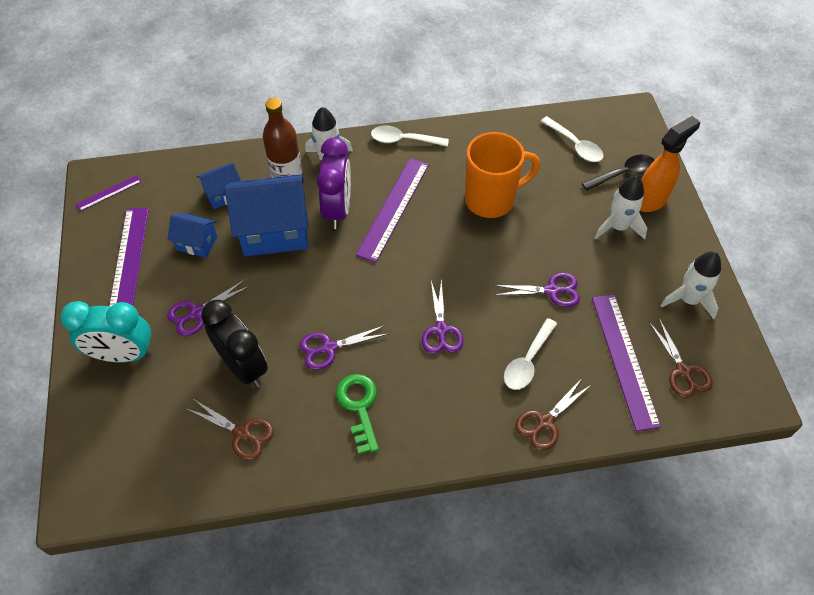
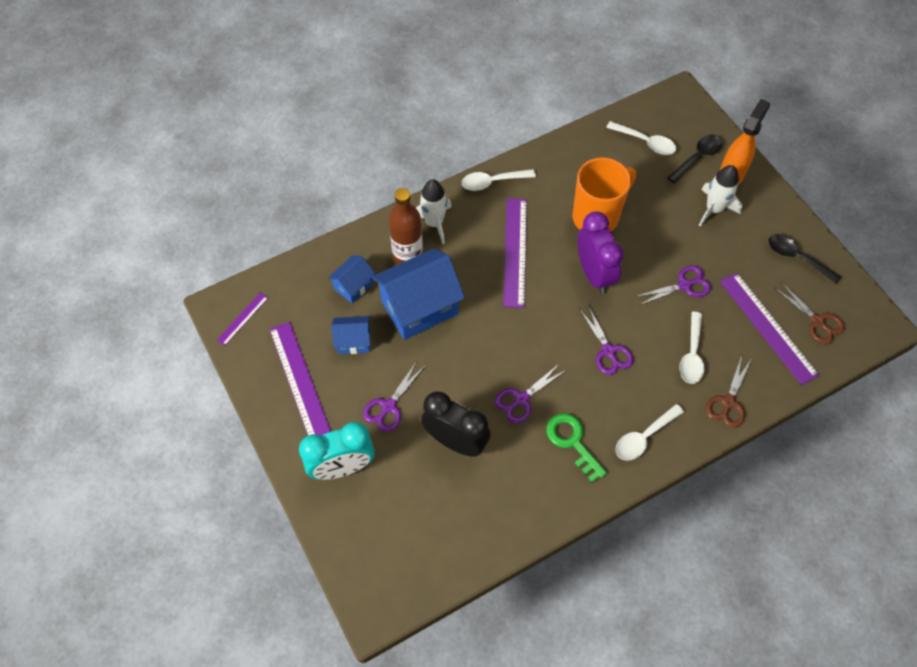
camera: 20 degrees left, 5 degrees up
(242, 433) = (485, 500): brown scissors -> none
(338, 209) = (466, 268): purple clock -> purple clock (594, 273)
(436, 427) = (644, 437): none -> white spoon
(688, 300) = (797, 257): white rocket -> black spoon

